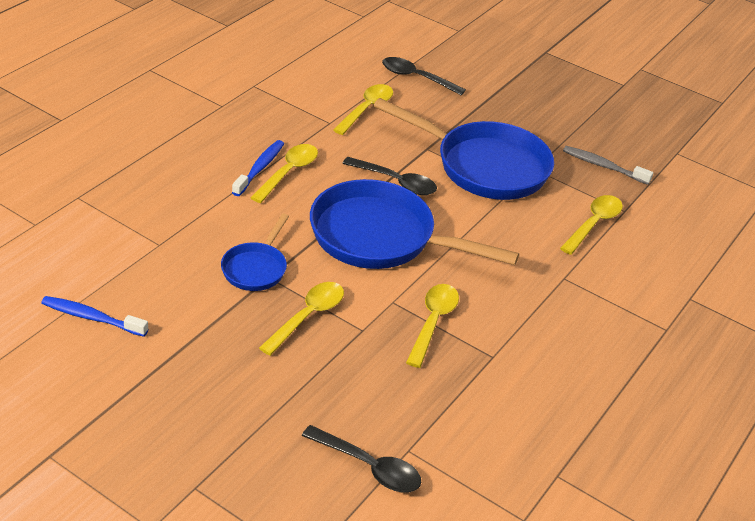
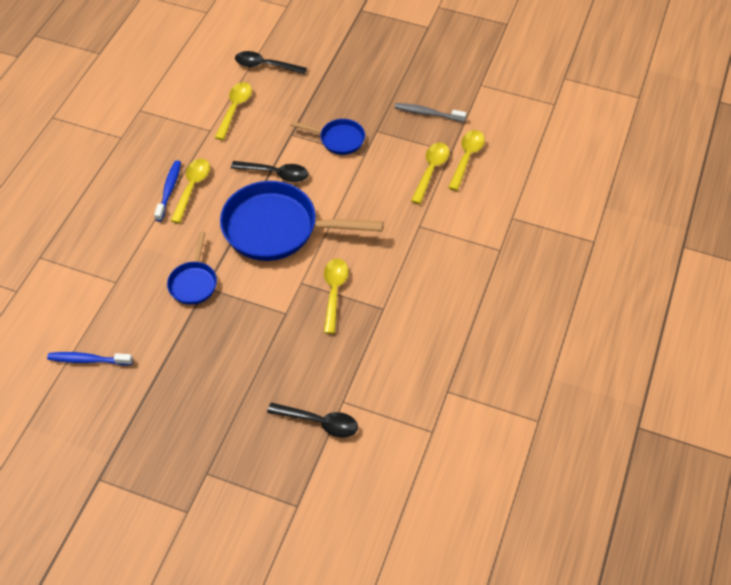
camera: 10 degrees left, 15 degrees up
(308, 316) = (243, 313): yellow spoon -> yellow spoon (467, 158)
(484, 166) = (339, 139): blue pan -> blue pan, size x0.50

